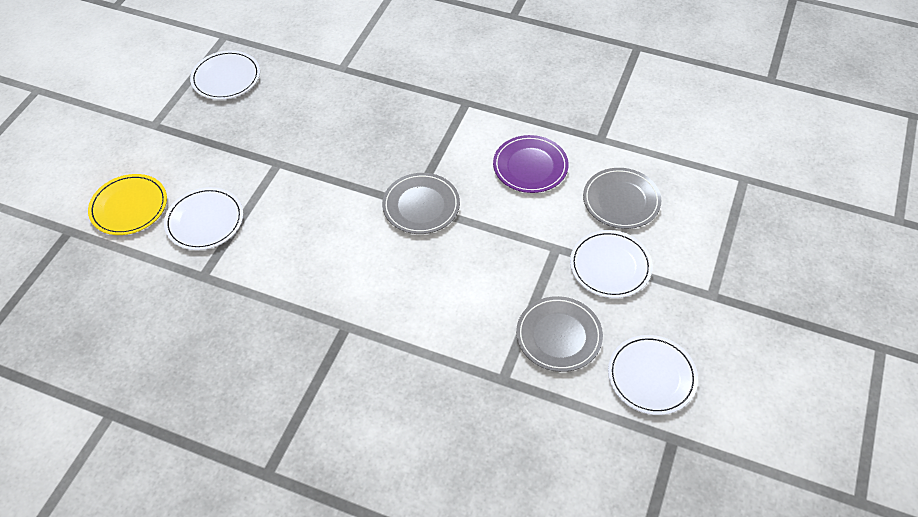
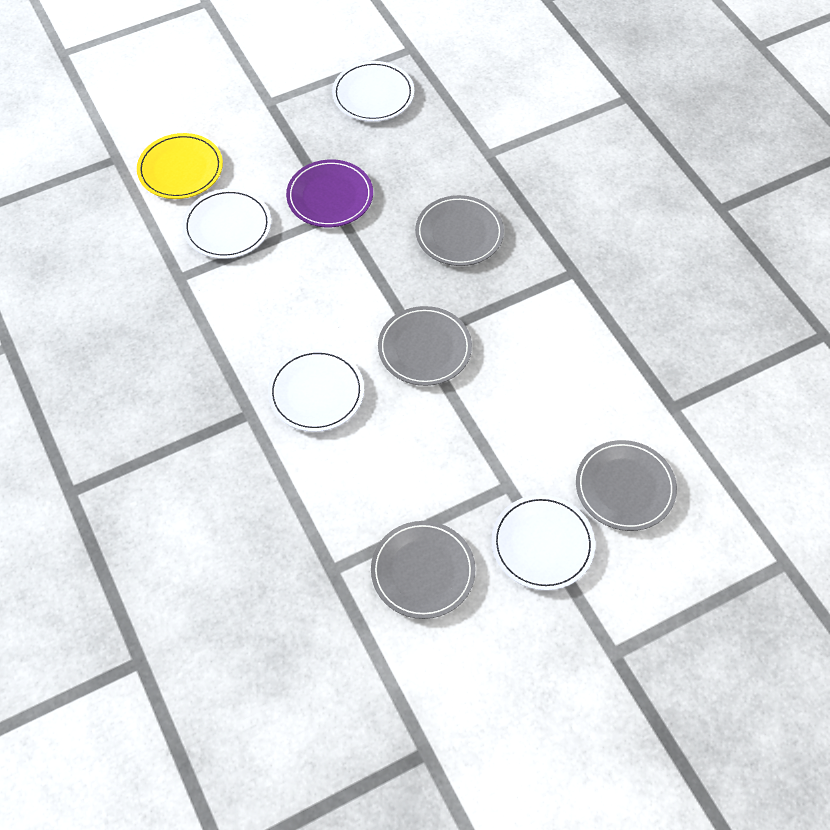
camera: 40 degrees right, 5 degrees up
(372, 125) = (459, 233): none -> grey plate
(530, 166) = (569, 385): purple plate -> purple plate (330, 196)
(651, 376) = (468, 680): white plate -> white plate (316, 393)

